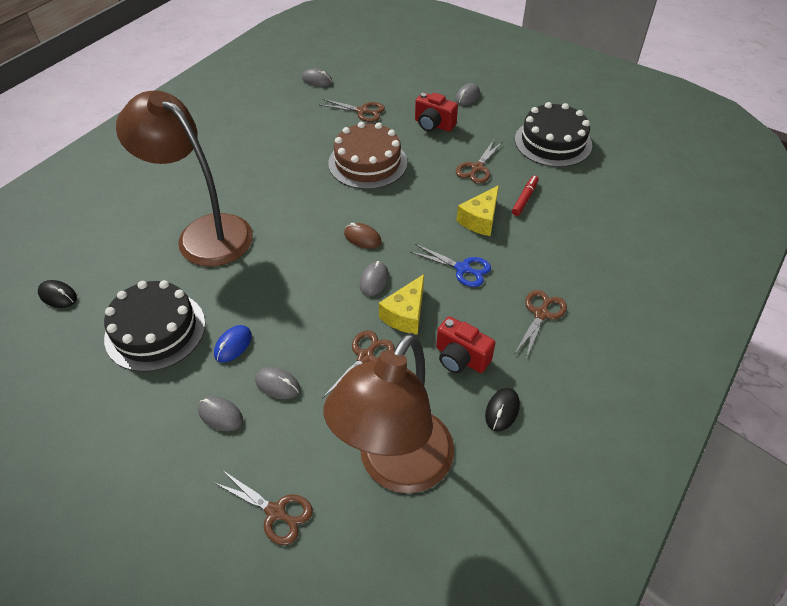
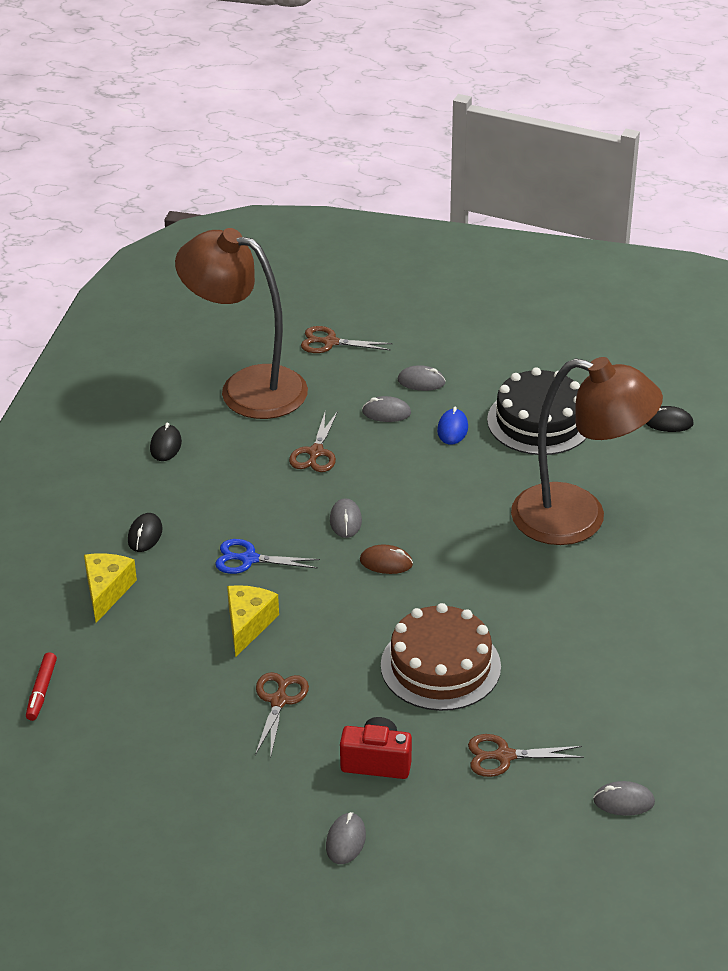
camera: 160 degrees right, 10 degrees down
(396, 467) = (247, 388): brown lamp -> brown lamp turned 75 degrees counterclockwise
(406, 314) = (293, 498): yellow cheese -> yellow cheese (107, 591)
(460, 358) = (219, 475): red camera -> none
(524, 199) = (196, 670): red marker -> red marker (41, 691)
(541, 314) = (145, 535): brown scissors -> black mouse
(553, 142) = (175, 781): black cake -> none

